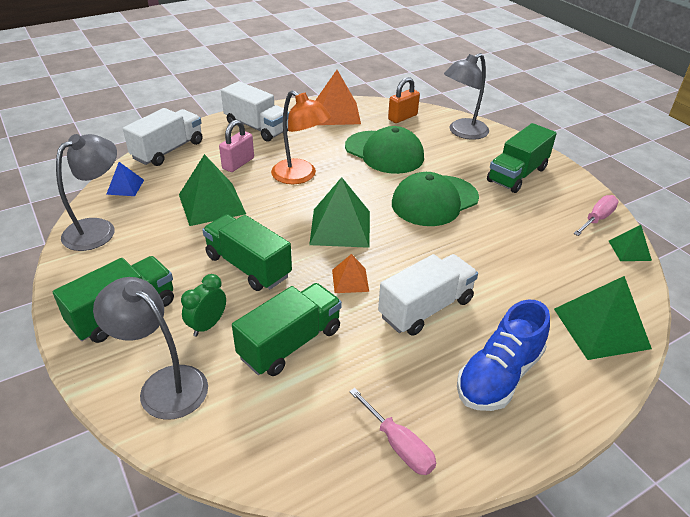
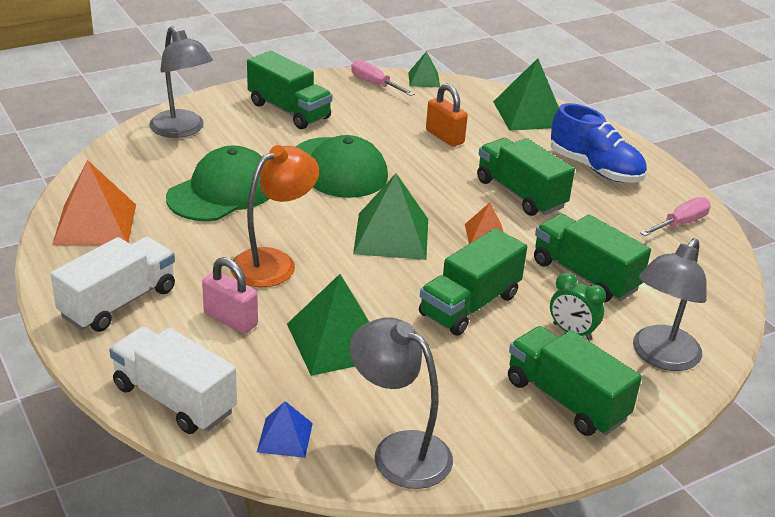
camera: 90 degrees left, 5 degrees down
(402, 117) = (126, 169): orange padlock -> orange padlock (444, 137)
(426, 308) = (520, 194): white truck -> green truck

